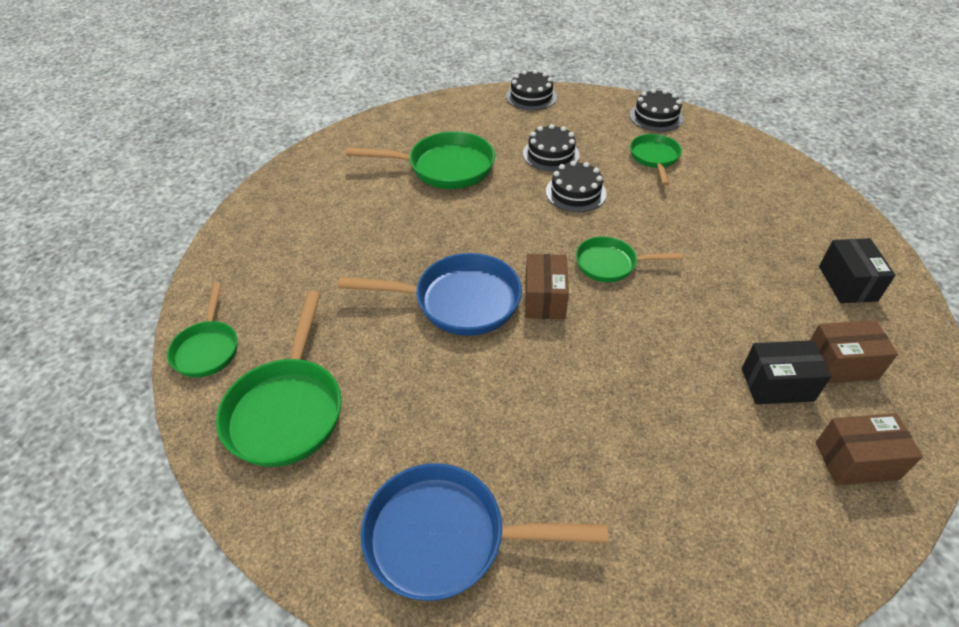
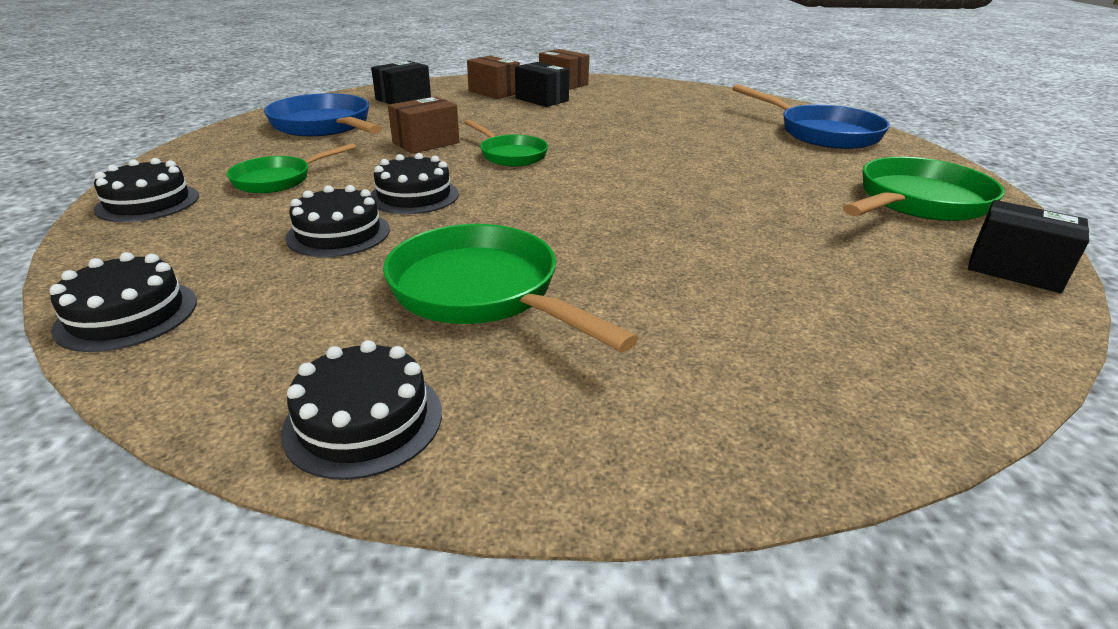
camera: 135 degrees left, 15 degrees down
(207, 348) = (1014, 269): green pan -> black box
(407, 119) = (363, 420): none -> black cake
(459, 301) = (678, 189): blue pan -> blue pan (325, 126)
(545, 299) = (602, 163): brown box -> brown box (426, 143)

